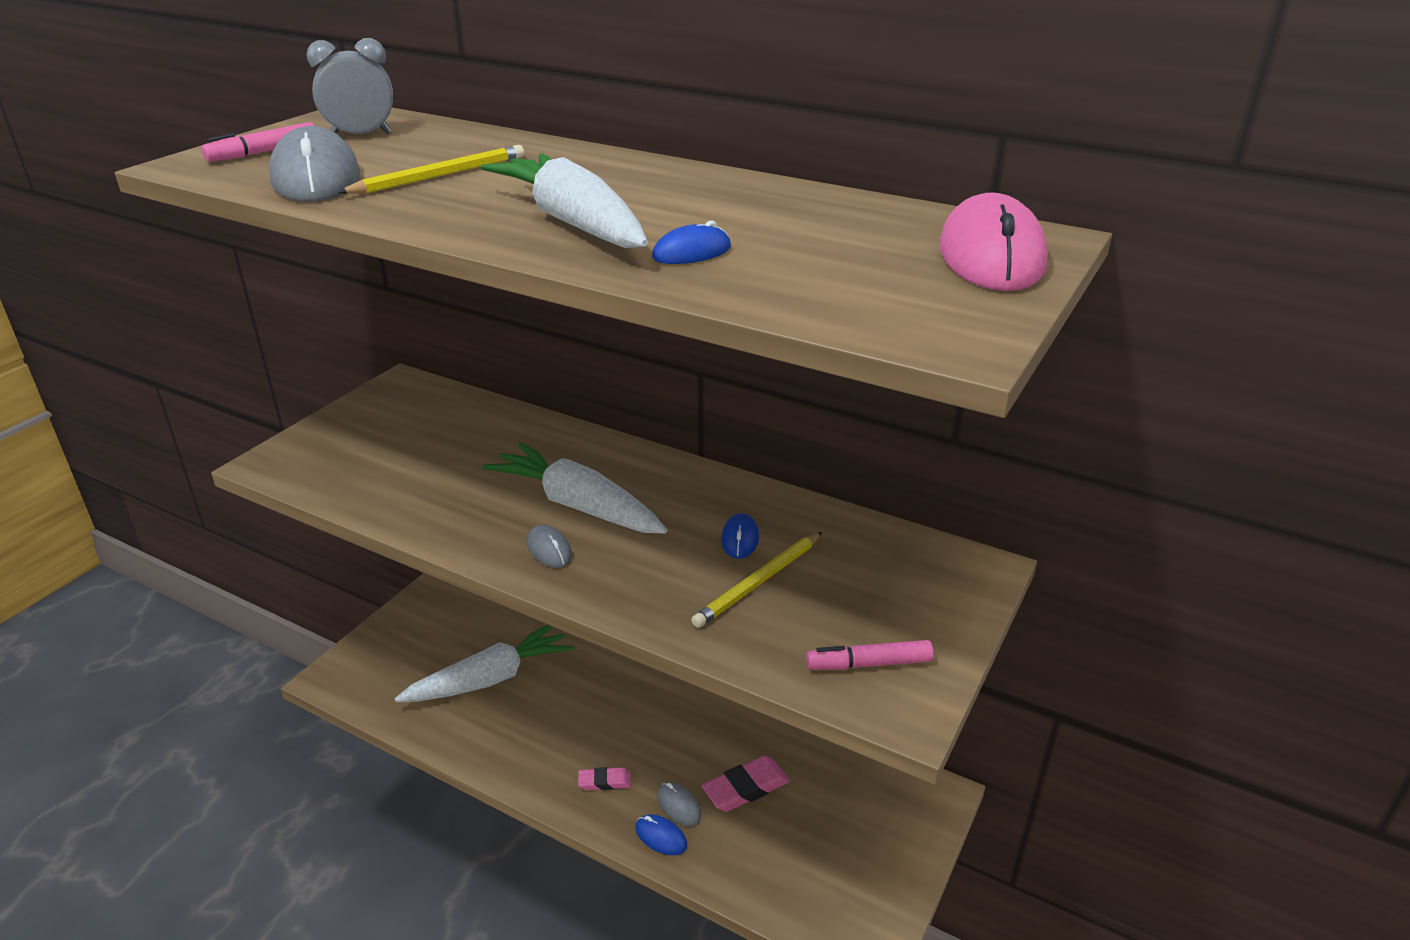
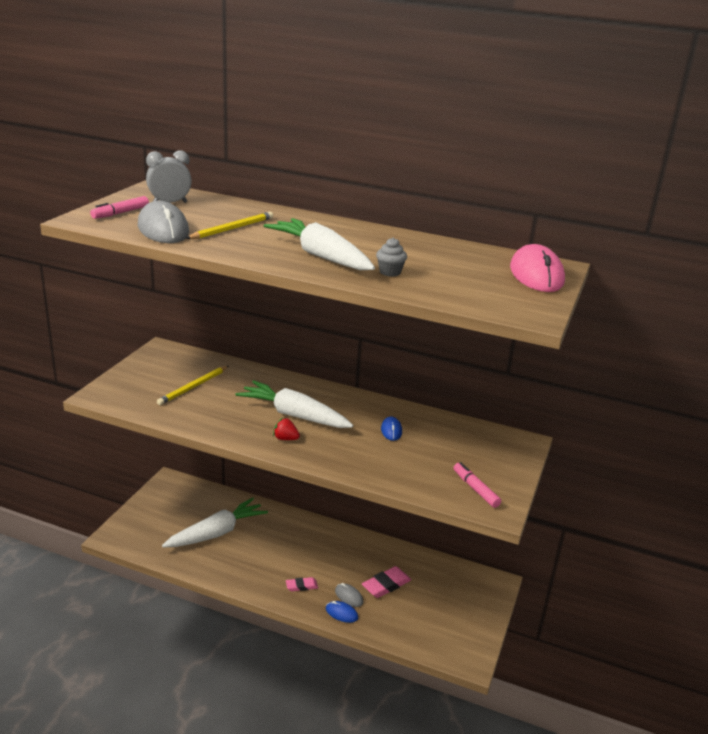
camera: 10 degrees left, 5 degrees down
(549, 549) = (285, 439): grey mouse -> red strawberry
(691, 252) = (390, 272): blue mouse -> grey cupcake
(759, 582) = (407, 452): yellow pencil -> yellow pencil (193, 387)
(869, 664) = (475, 489): pink marker -> pink marker turned 75 degrees clockwise

